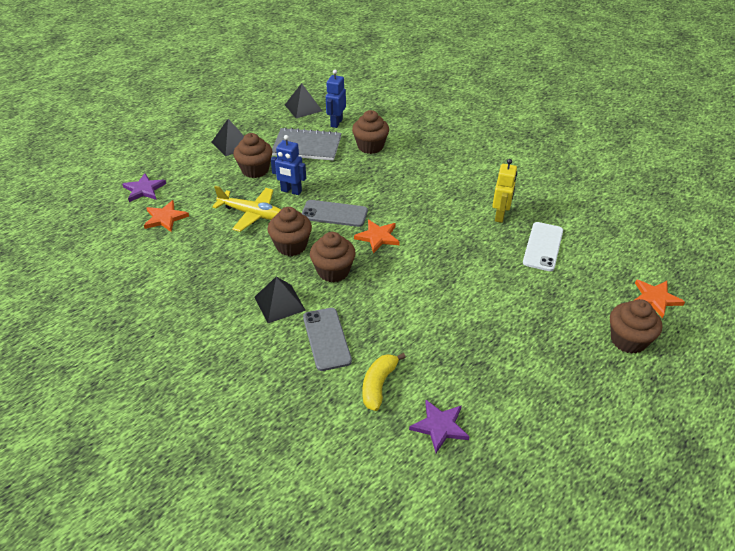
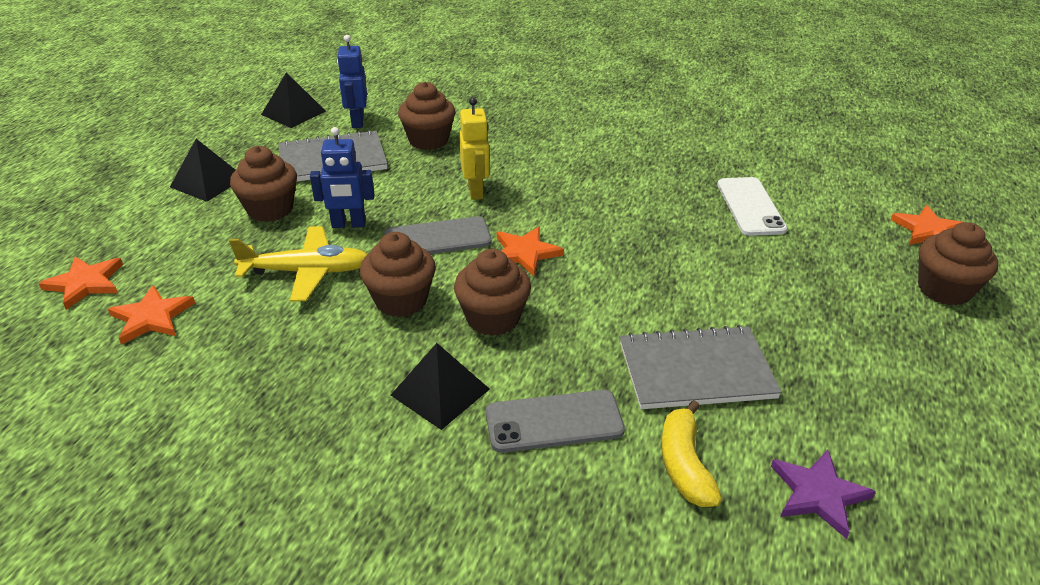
camera: 25 degrees left, 5 degrees down
(144, 189) = (85, 283): purple star -> orange star
(326, 339) = (554, 421): grey phone -> grey phone turned 60 degrees counterclockwise
(425, 338) = (696, 370): none -> grey notebook
(500, 216) = (668, 184): yellow robot -> yellow robot (476, 191)

